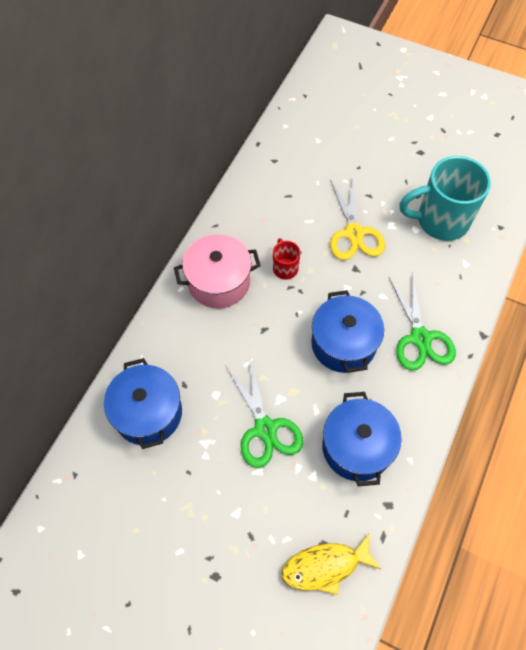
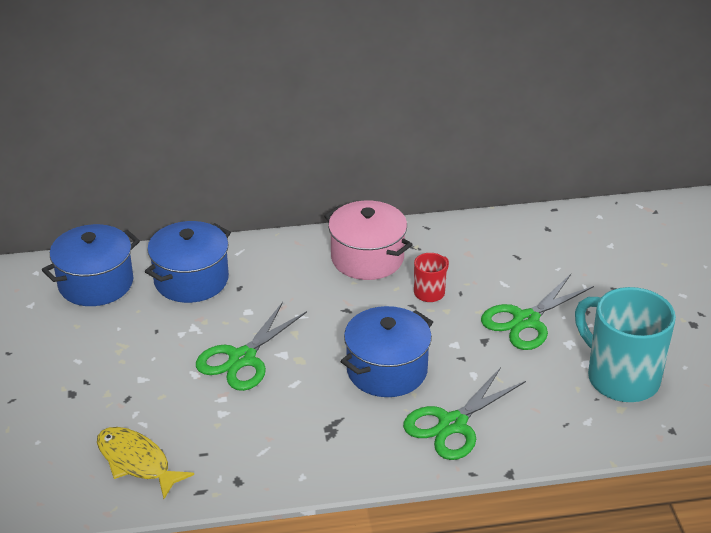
camera: 55 degrees right, 25 degrees down
(354, 233) = (526, 320): yellow scissors -> green scissors
(357, 447) = (280, 430): blue pot -> blue pot (96, 283)

